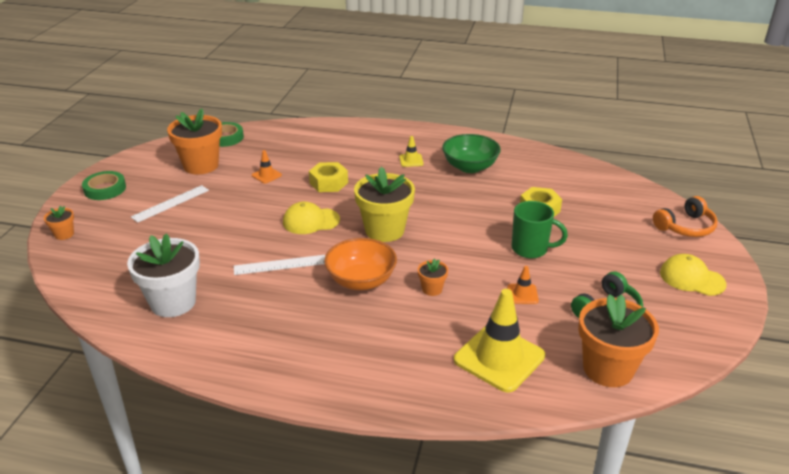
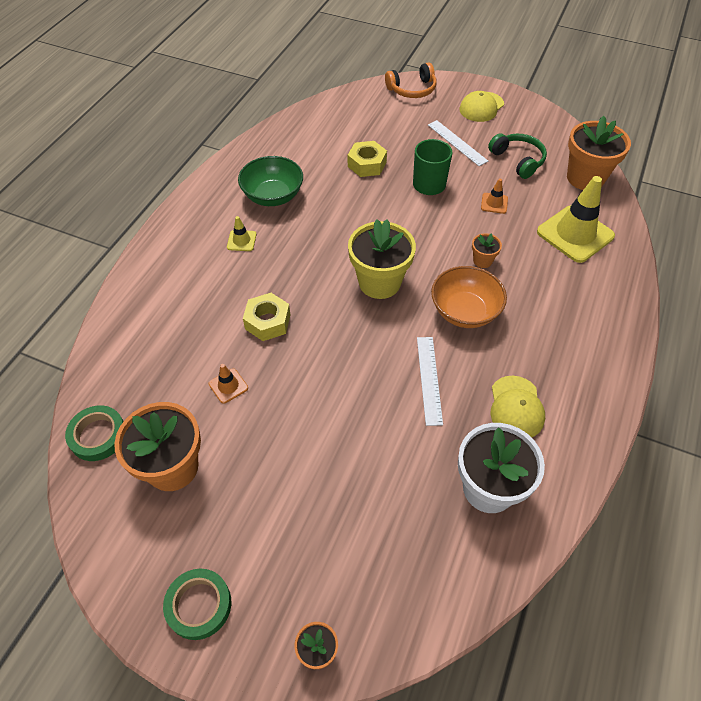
camera: 80 degrees left, 20 degrees up
(171, 203) = (268, 503): white ruler -> white ruler (457, 142)
(311, 221) = (348, 345): yellow cap -> yellow cap (516, 407)
(685, 227) = (412, 89): orange headphones -> orange headphones turned 90 degrees clockwise

